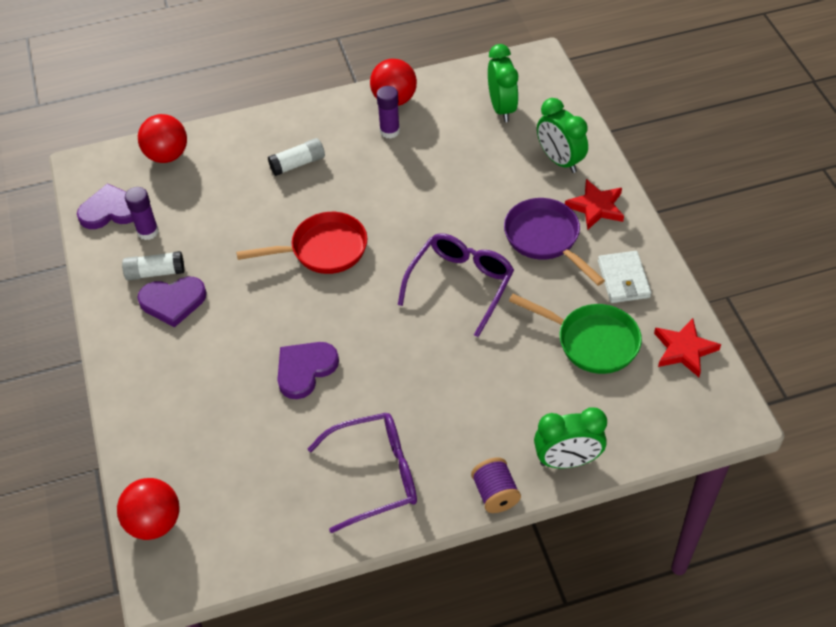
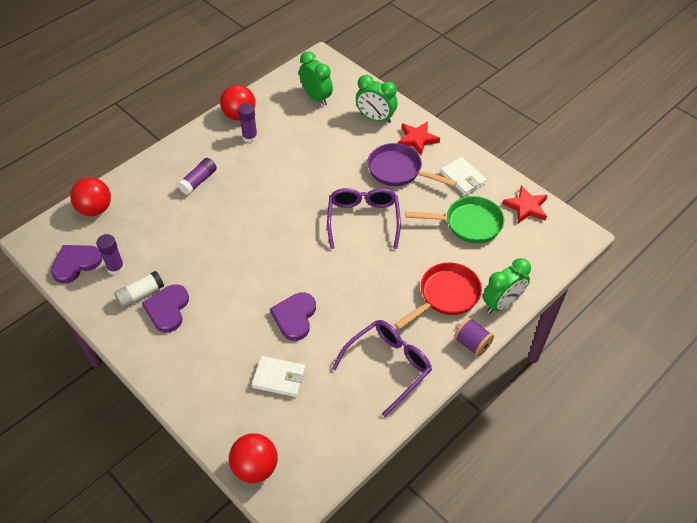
camera: 30 degrees left, 0 degrees up
(173, 301) = (167, 309): purple heart -> purple heart turned 135 degrees clockwise
(243, 433) = (279, 378): none -> white wallet
(297, 164) = (198, 181): white glue stick -> purple glue stick
(323, 250) = (255, 232): red pan -> red pan (445, 296)

